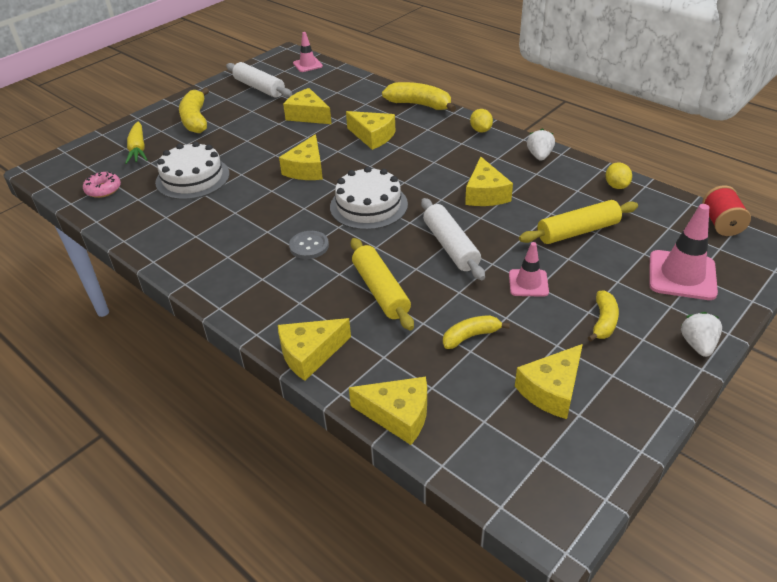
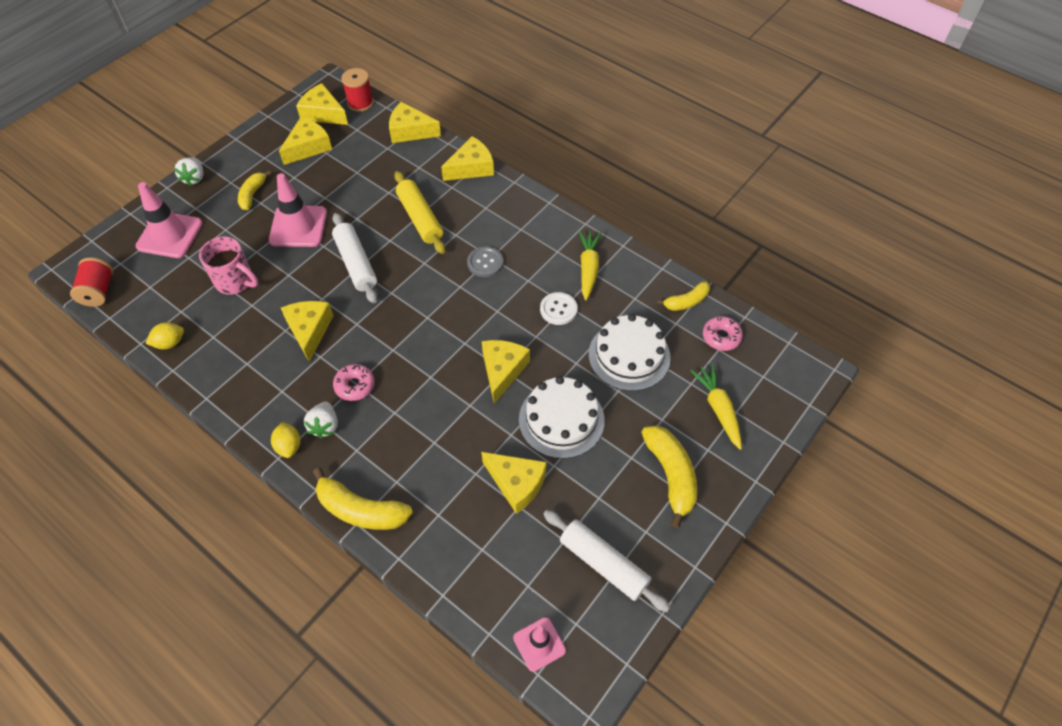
camera: 175 degrees right, 15 degrees up
(200, 241) = (588, 268): none -> yellow carrot
(244, 208) = (558, 309): none -> white button
(368, 205) = (431, 314): white cake -> white cake (561, 419)
(373, 136) = (427, 434): yellow cheese -> yellow cheese (323, 113)
(435, 160) = (355, 386): none -> pink donut
(471, 336) = (354, 182): yellow banana -> yellow banana (686, 301)
(488, 475) = (360, 103): none -> red spool
(528, 283) = (298, 226): pink traffic cone -> pink traffic cone, size x1.67
(539, 156) = (232, 393): white strawberry -> white strawberry (325, 426)
(577, 231) = (235, 281): yellow rolling pin -> pink mug
(616, 186) = (170, 343): yellow lemon -> yellow lemon turned 75 degrees clockwise

